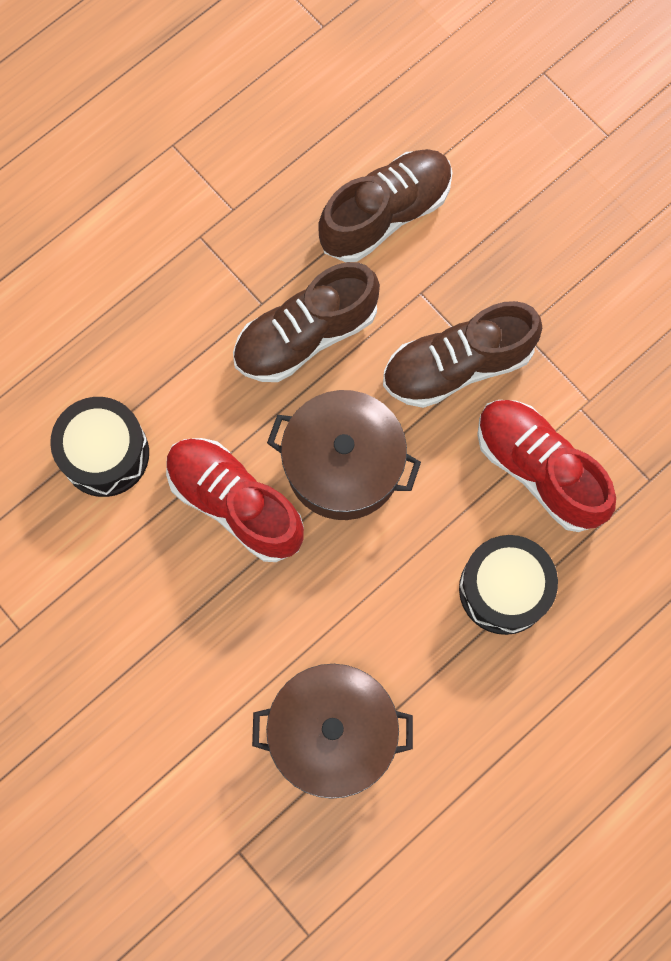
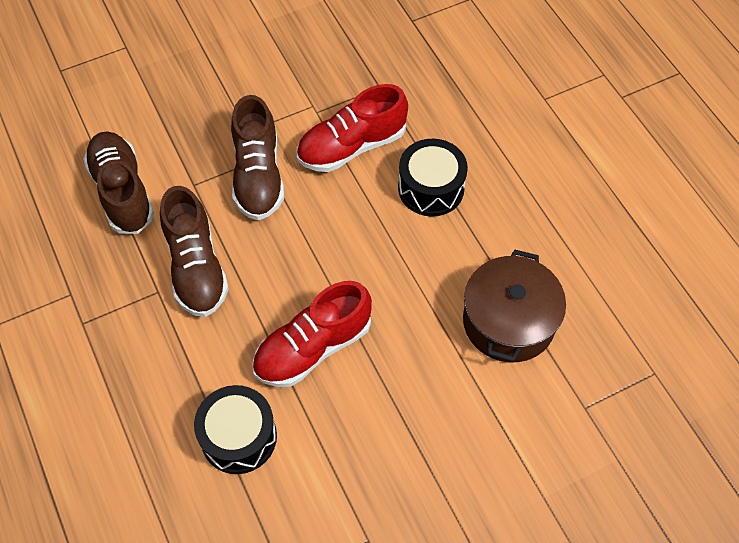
camera: 75 degrees left, 15 degrees down
(343, 465) = (307, 266): brown pot -> none

